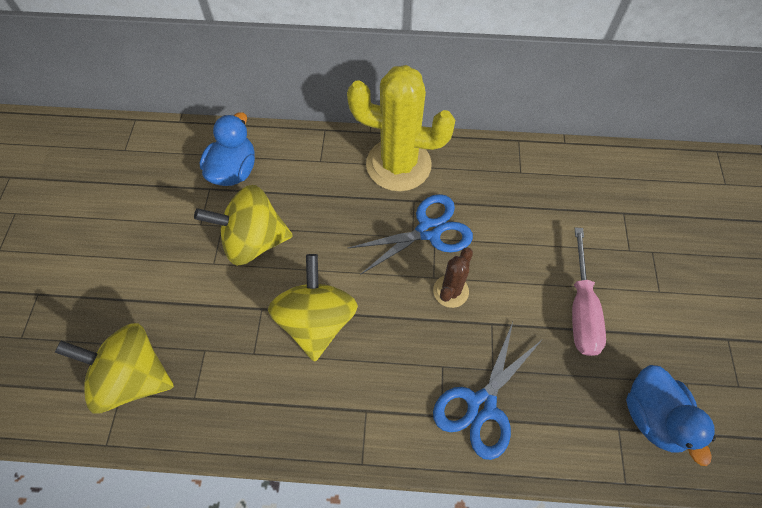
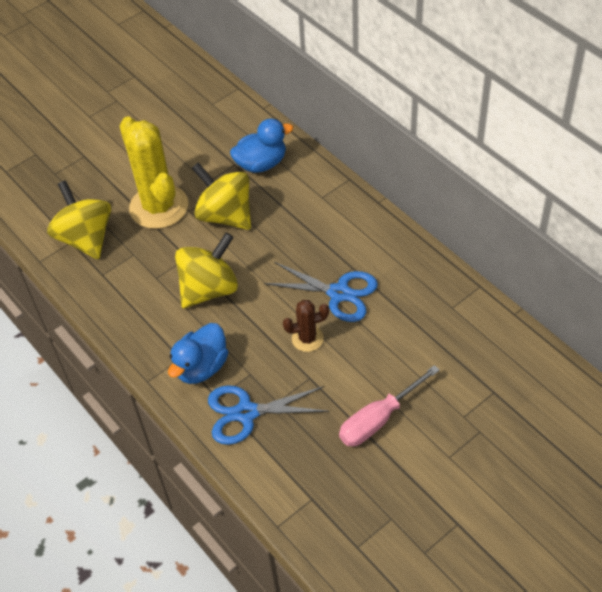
camera: 50 degrees right, 10 degrees down
(398, 165) = (370, 238): yellow cactus -> yellow cactus (159, 207)
(652, 416) = (342, 512): blue duck -> blue duck (201, 367)

